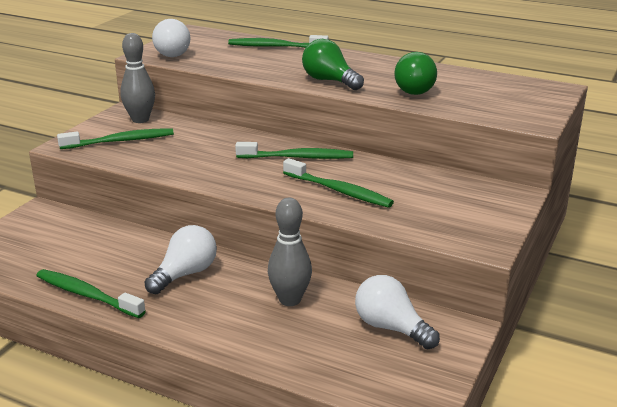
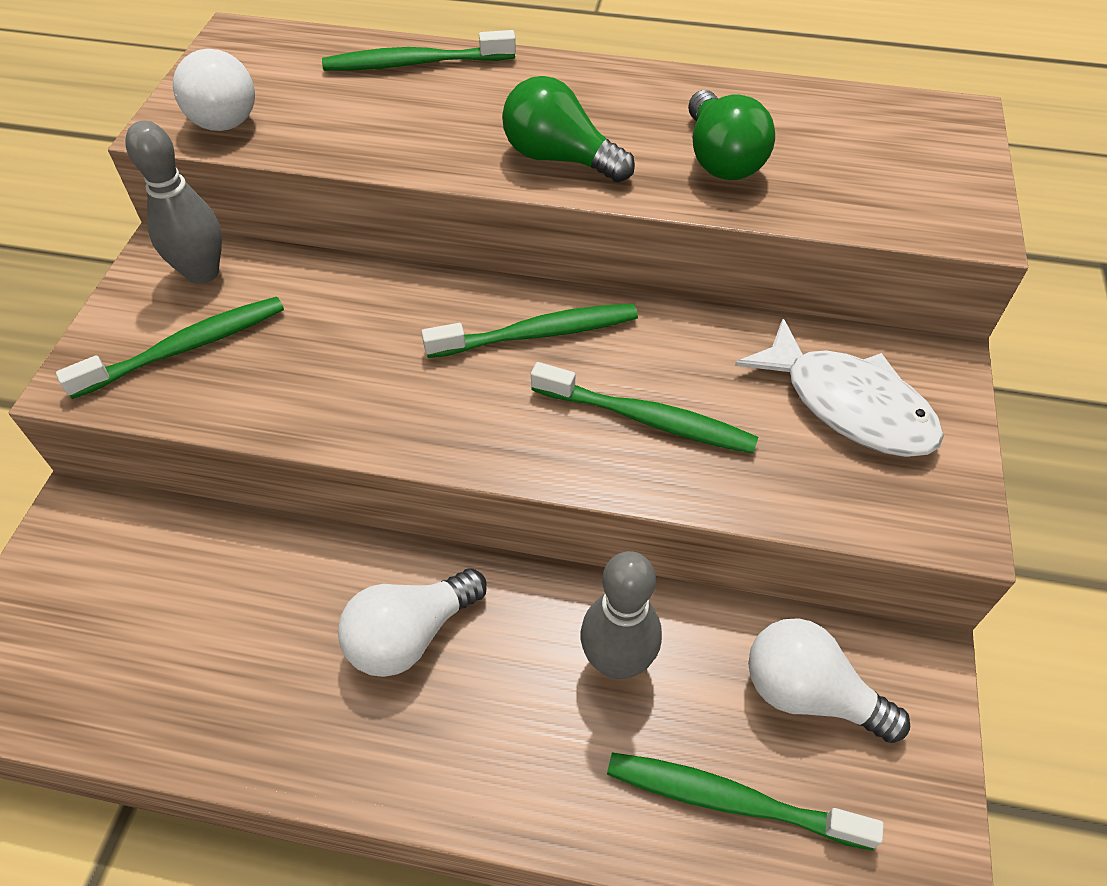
camera: 15 degrees left, 25 degrees up
(87, 295) = (249, 740): green toothbrush -> green toothbrush (730, 800)
(185, 274) = (410, 635): white light bulb -> white light bulb turned 150 degrees counterclockwise
(452, 200) = (848, 404): none -> white fish

